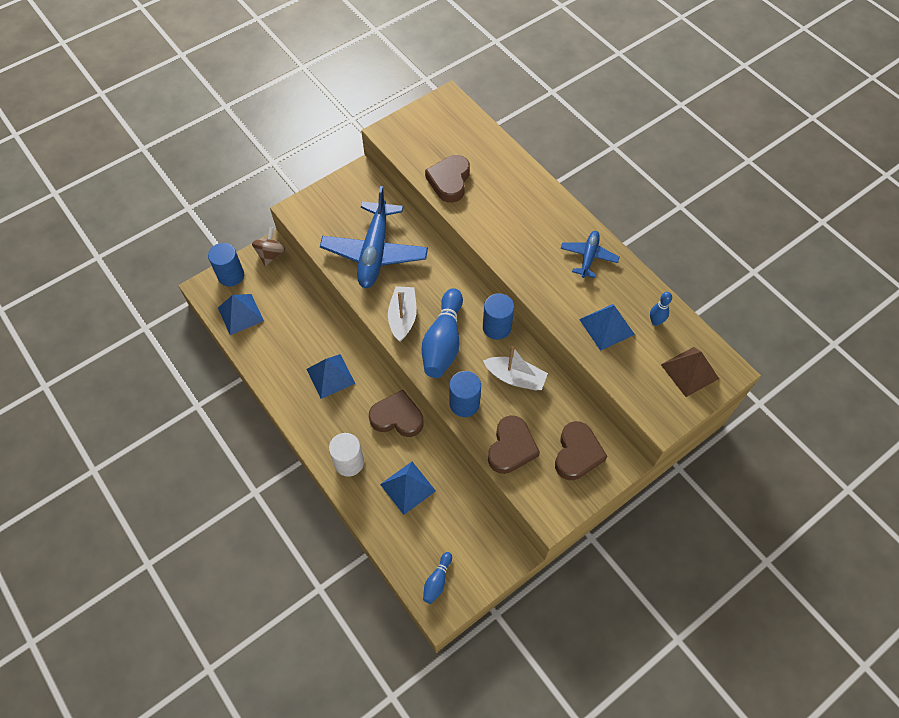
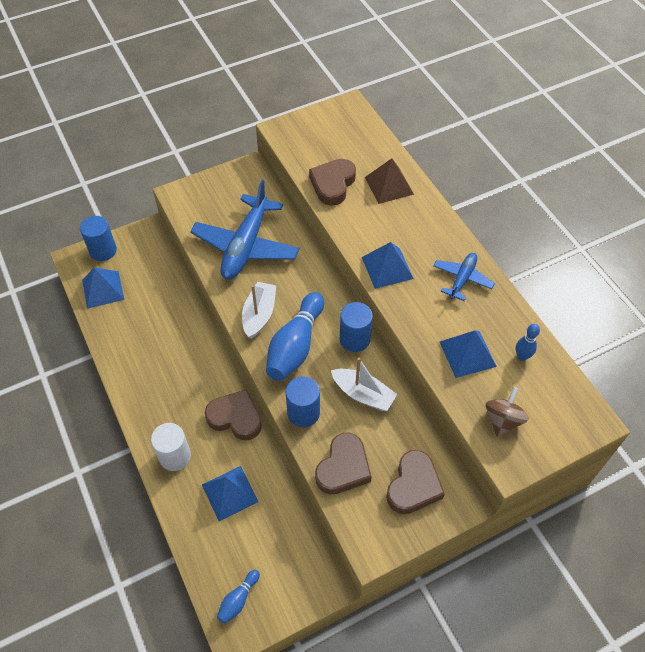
camera: 10 degrees right, 5 degrees down
(271, 254) = (147, 236): brown spinning top -> brown spinning top (503, 420)
(330, 376) = (177, 364): blue pyramid -> blue pyramid (387, 267)
(689, 371) = (550, 415): brown pyramid -> brown pyramid (389, 185)

